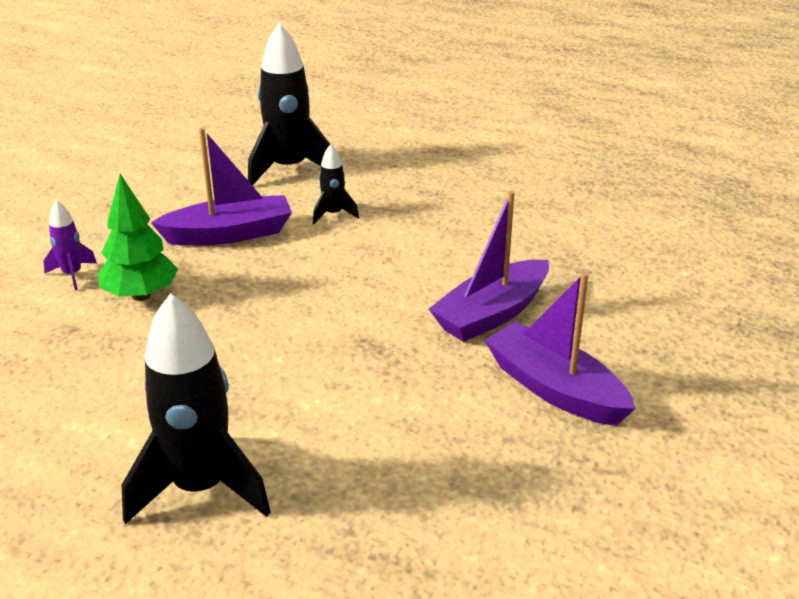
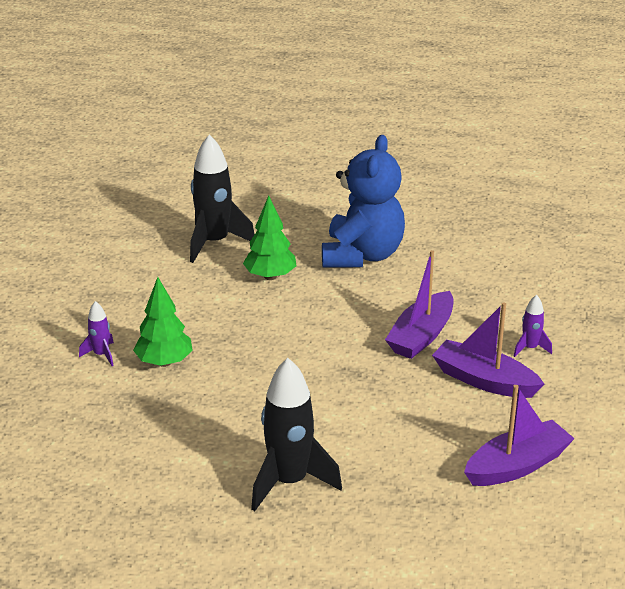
camera: 15 degrees left, 0 degrees up
(229, 234) = (200, 304): purple boat -> purple boat (517, 466)
(333, 214) = (270, 276): black rocket -> green tree
(461, 206) = (362, 255): none -> blue teddy bear
(640, 354) = (530, 348): none -> purple rocket

